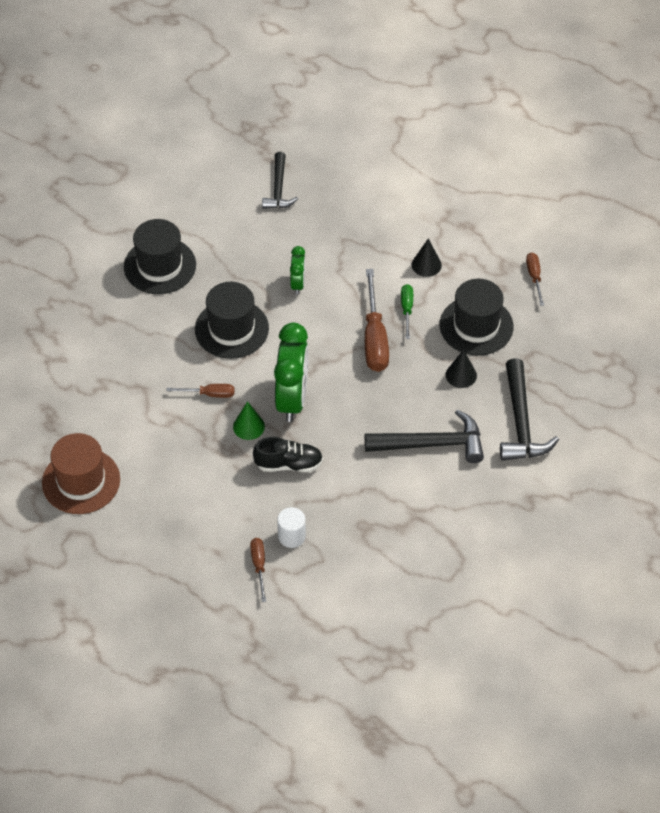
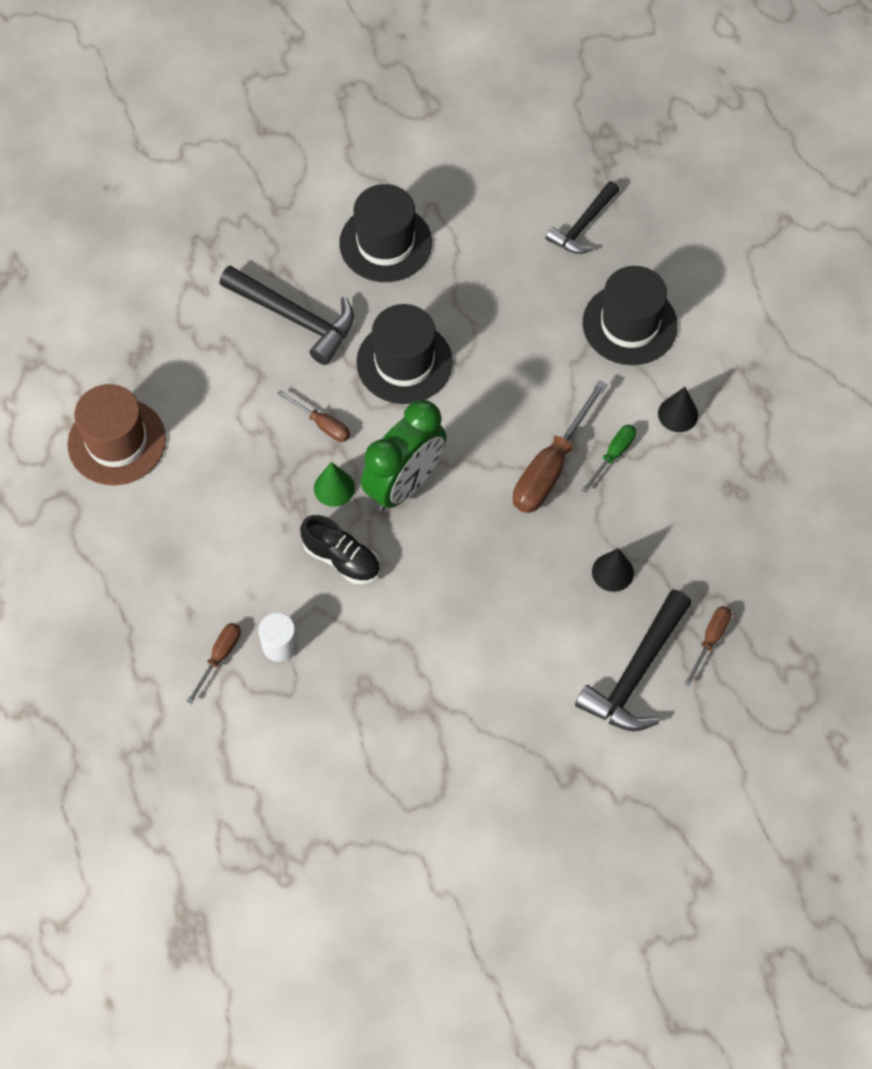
camera: 35 degrees right, 10 degrees up
(298, 284) = (516, 352): green clock -> none
(431, 444) = (514, 635): black hammer -> black hammer (295, 318)
(476, 326) = (677, 523): black hat -> black hat (629, 324)
(534, 277) = (792, 504): brown screwdriver -> brown screwdriver (710, 640)

